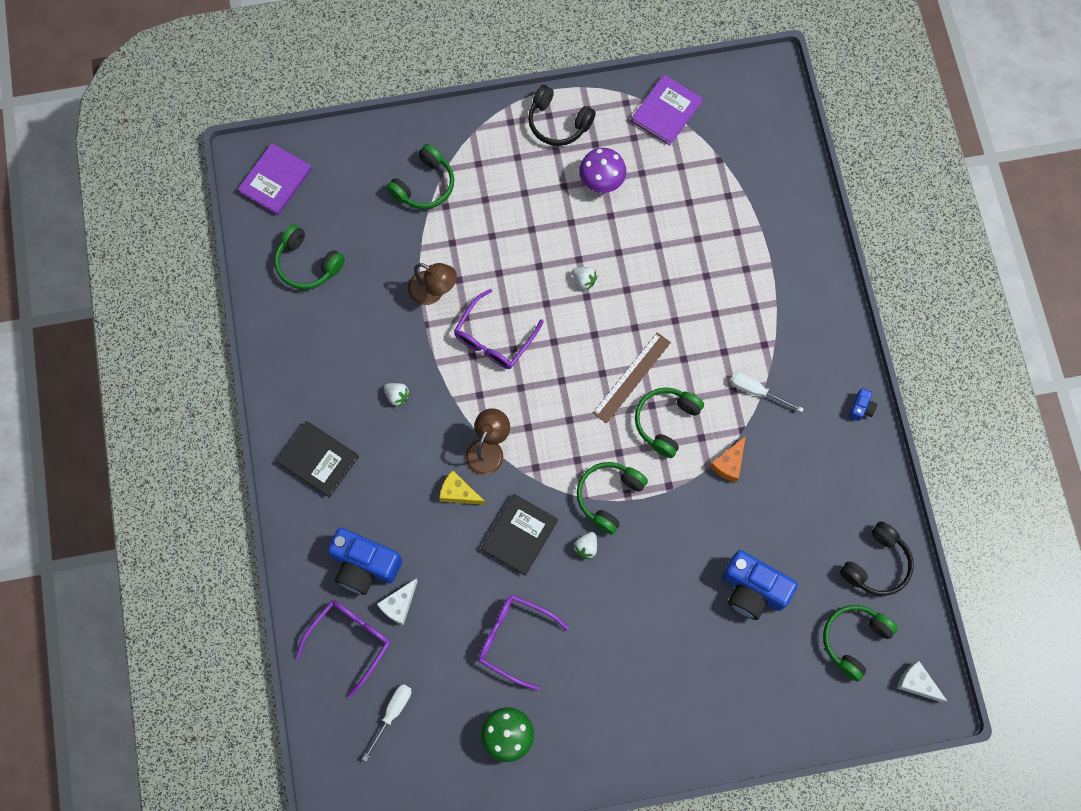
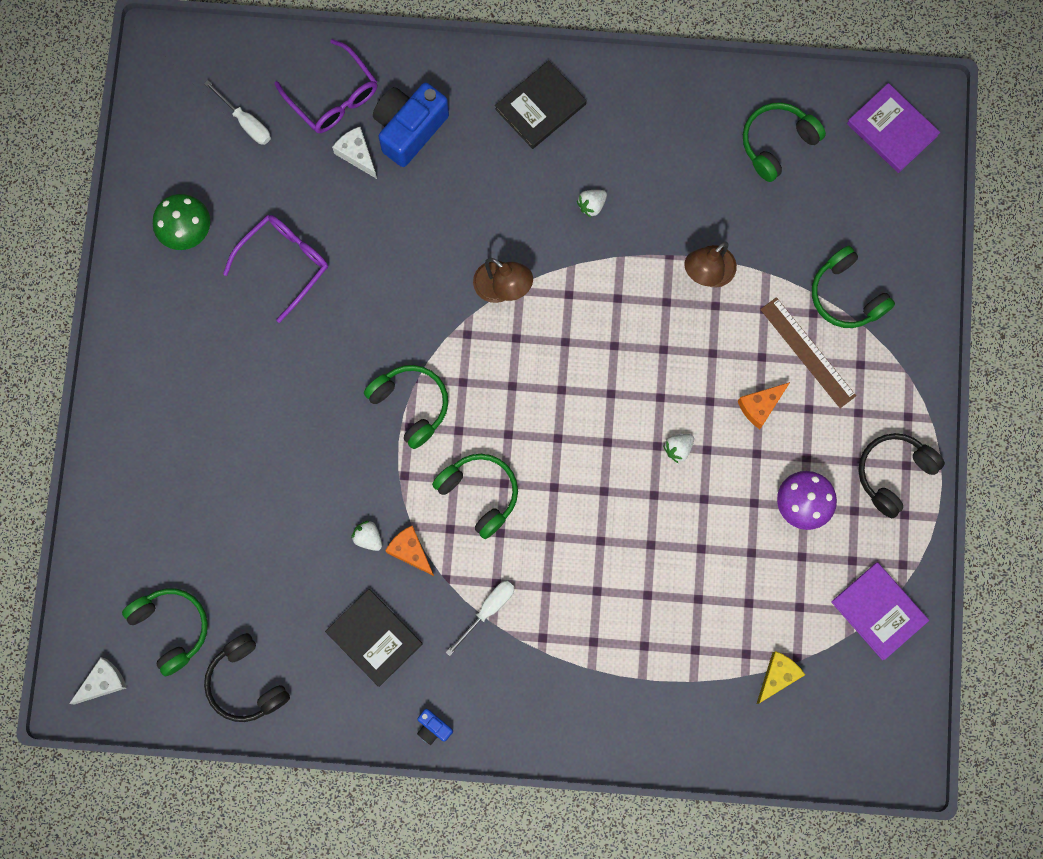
camera: 105 degrees right, 5 degrees up
(459, 493) = (461, 244): yellow cheese -> yellow cheese (777, 676)
(494, 338) = (632, 327): purple glasses -> none
(519, 535) = (395, 297): black book -> black book (374, 638)
(532, 228) = (760, 406): none -> orange cheese
(586, 547) = (361, 365): white strawberry -> white strawberry (368, 537)
(631, 377) = (543, 470): brown ruler -> brown ruler (808, 352)
(752, 590) = (260, 533): blue camera -> none

